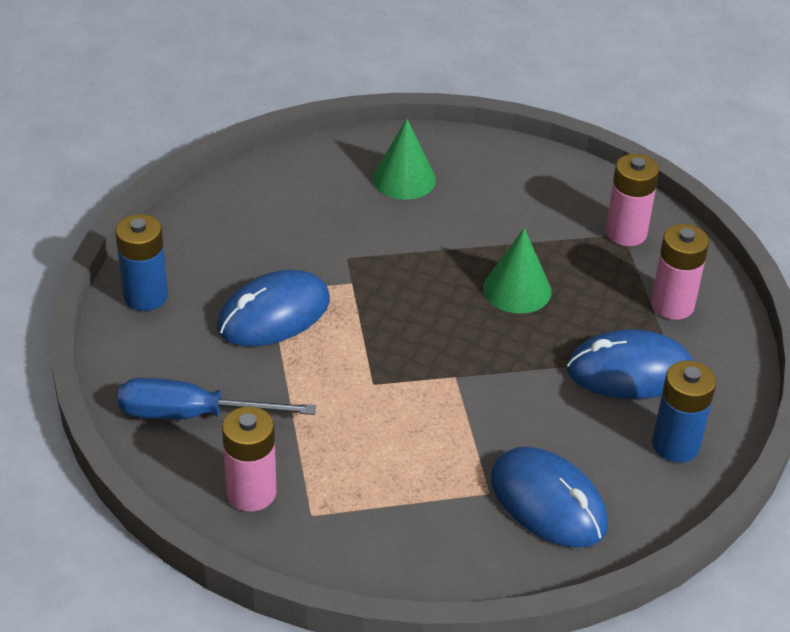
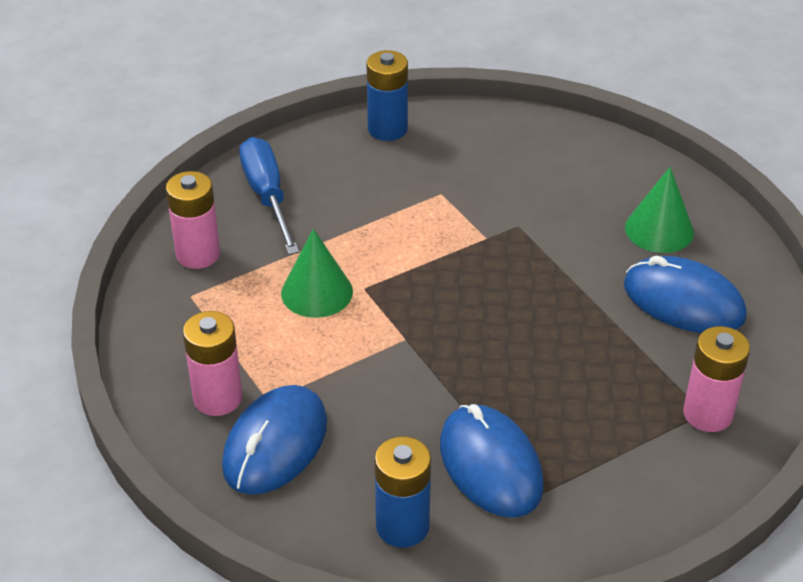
camera: 70 degrees right, 0 degrees up
(274, 314) = (413, 204): blue mouse -> blue mouse (683, 301)
(517, 289) = (555, 350): green cone -> green cone (317, 292)
(672, 305) = (616, 479): pink battery -> pink battery (218, 398)

